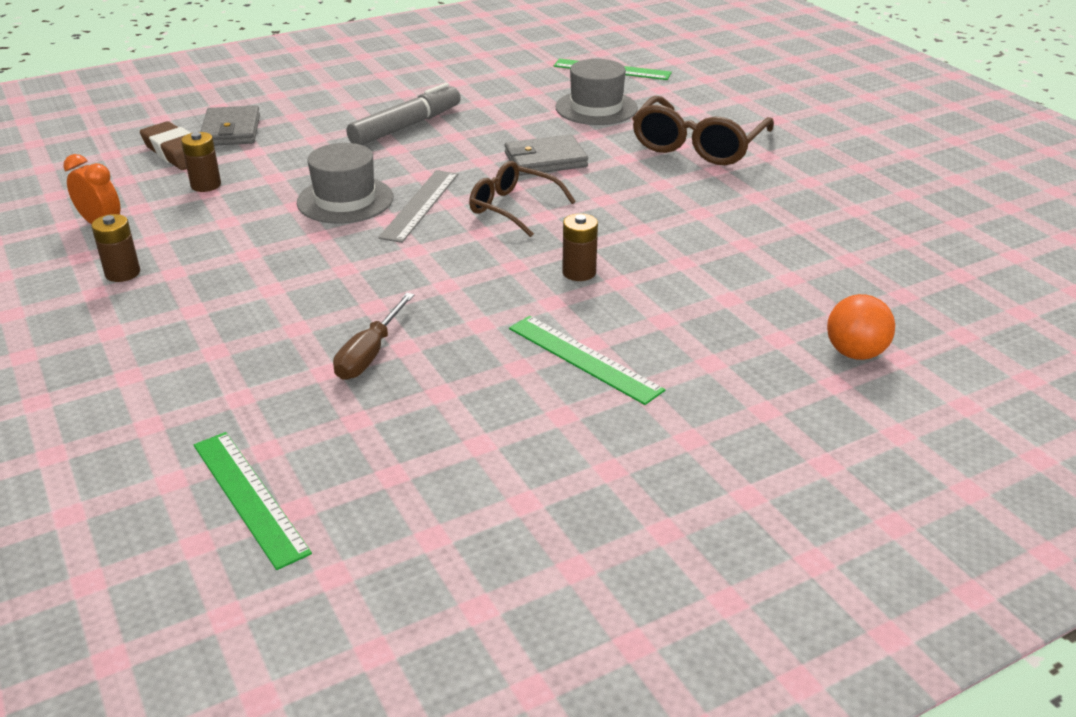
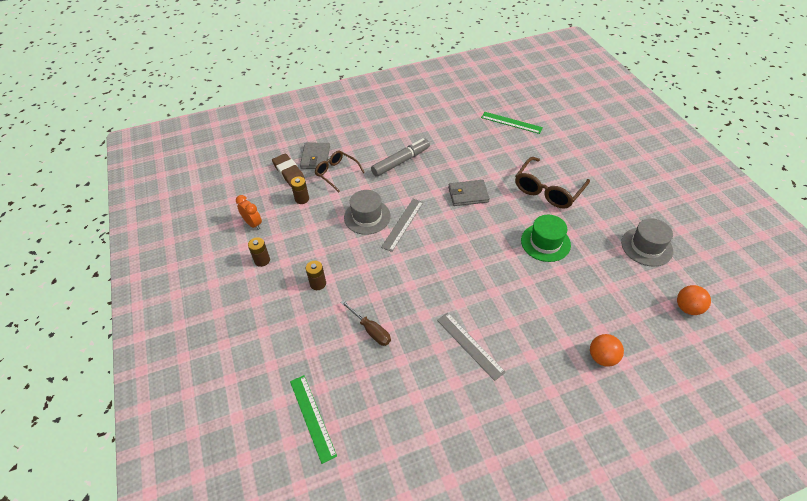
camera: 10 degrees right, 15 degrees up
(370, 354) = (371, 330): brown screwdriver -> brown screwdriver turned 75 degrees counterclockwise
(513, 208) = (448, 231): brown glasses -> brown glasses (336, 173)
(579, 272) = (475, 283): brown battery -> brown battery (318, 283)
(584, 359) = (469, 345): green ruler -> grey ruler
(596, 108) = (499, 154): grey hat -> grey hat (646, 246)
(708, 210) = (545, 242): none -> green hat
(998, 275) = (687, 308): none -> orange ball

